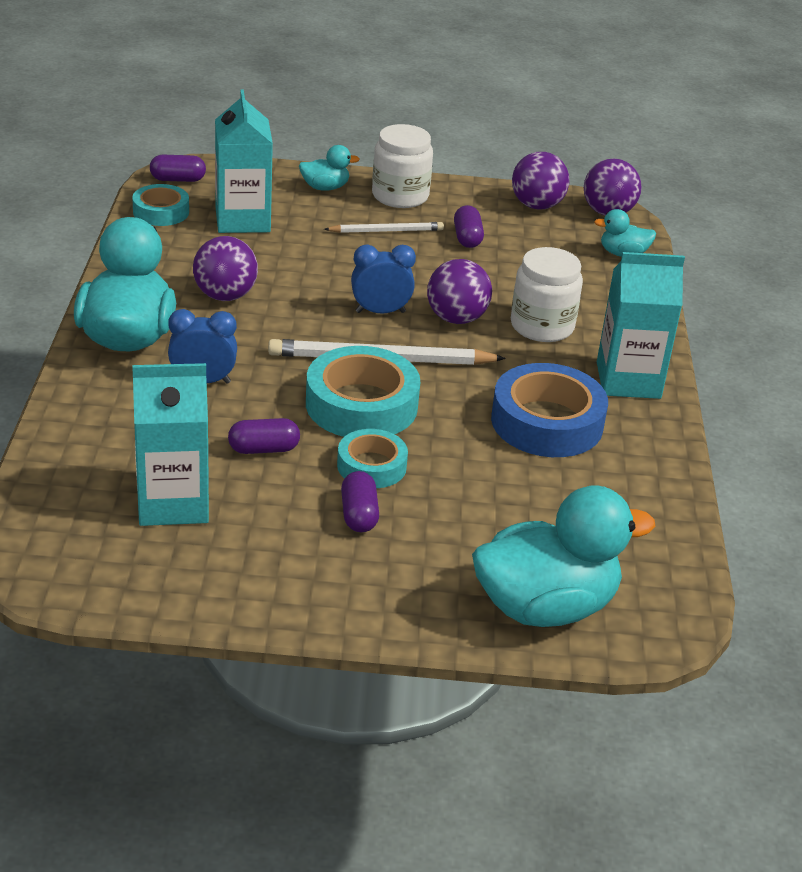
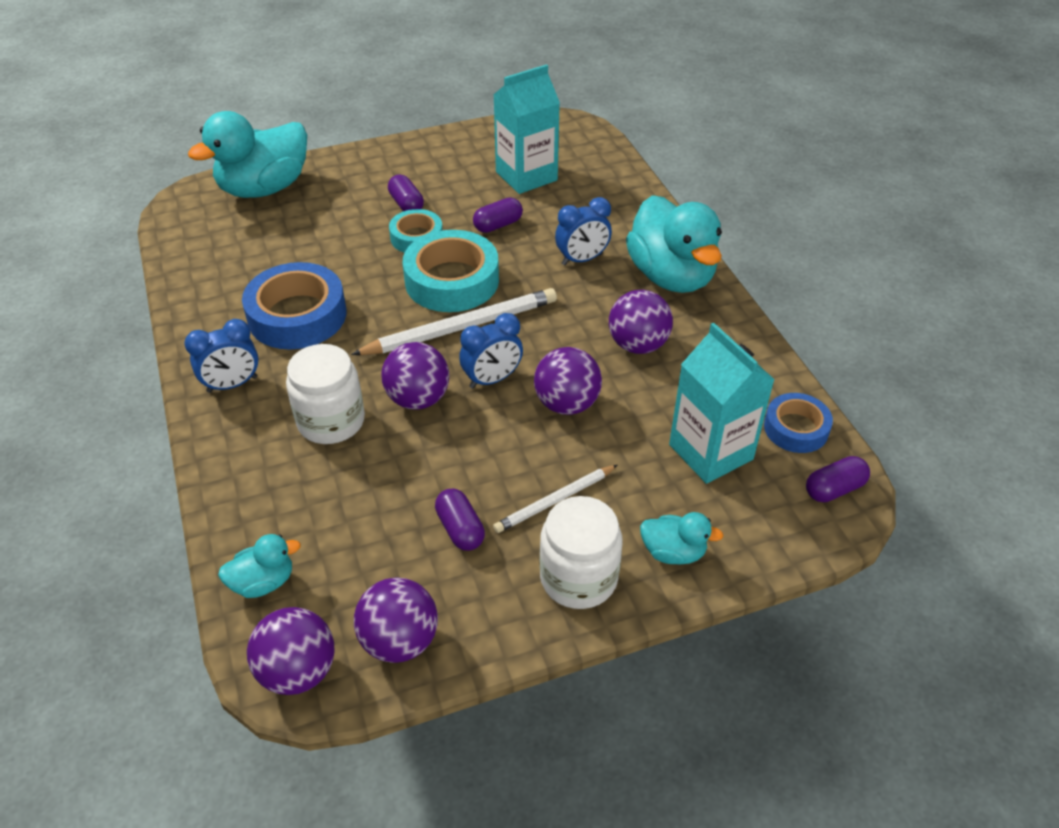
camera: 160 degrees right, 10 degrees up
(161, 212) = (796, 428): turquoise tape -> blue tape
(325, 187) = (673, 552): turquoise duck -> turquoise duck turned 135 degrees counterclockwise
(328, 277) = (567, 404): none -> purple ball
(628, 380) = (232, 384): turquoise carton -> blue clock

